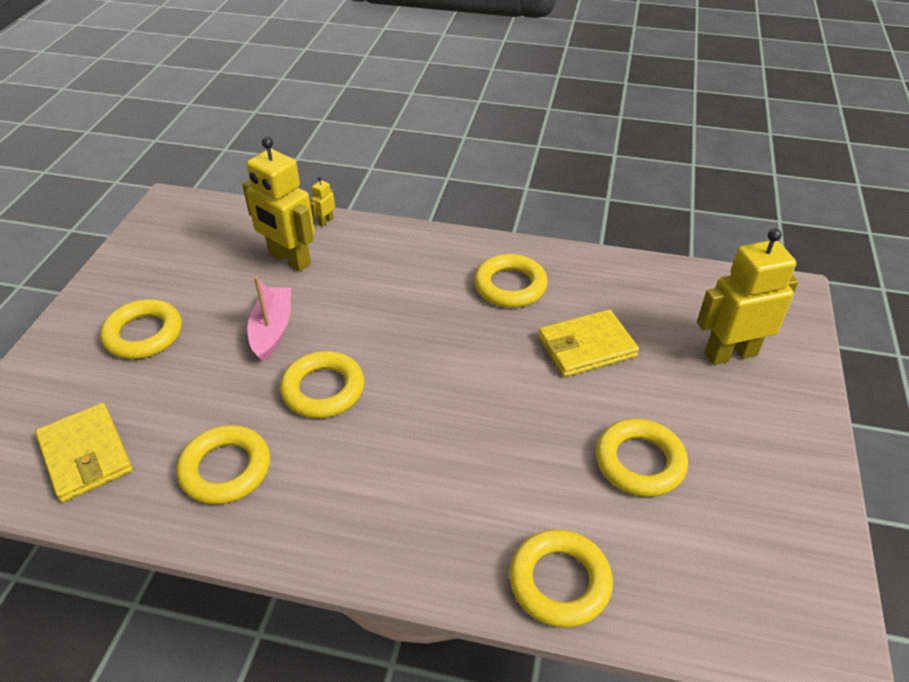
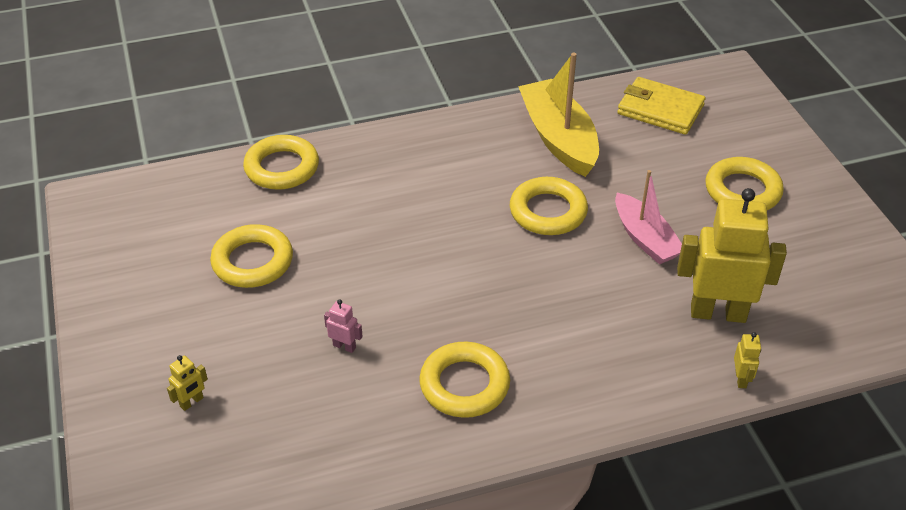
camera: 150 degrees right, 0 degrees up
(225, 469) = (558, 138): yellow ring -> yellow boat
(586, 347) = (344, 346): yellow wallet -> pink robot
(730, 354) = (192, 402): yellow robot -> yellow robot, size x0.40

